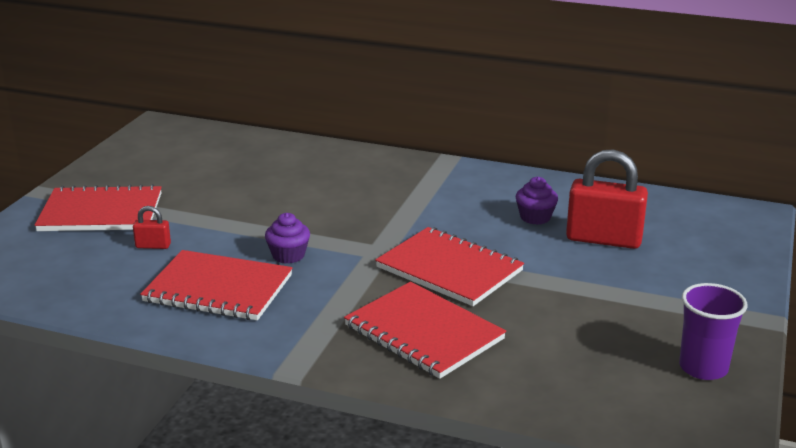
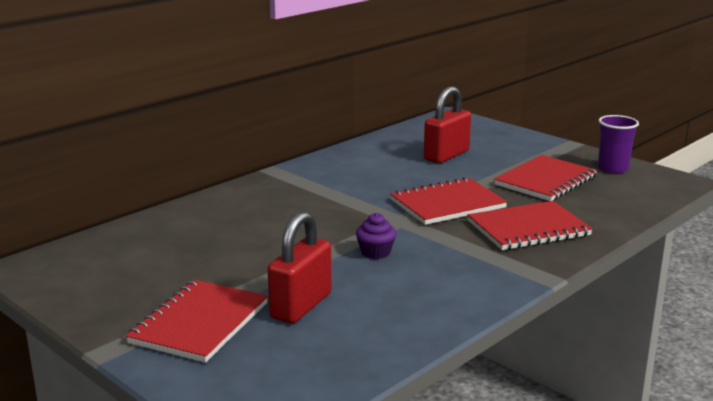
camera: 65 degrees left, 5 degrees down
(153, 246) = (301, 306): red padlock -> red padlock, size x2.19
(218, 288) = (407, 288): red notebook -> red notebook (545, 181)
(535, 217) = (397, 165): purple cupcake -> none

